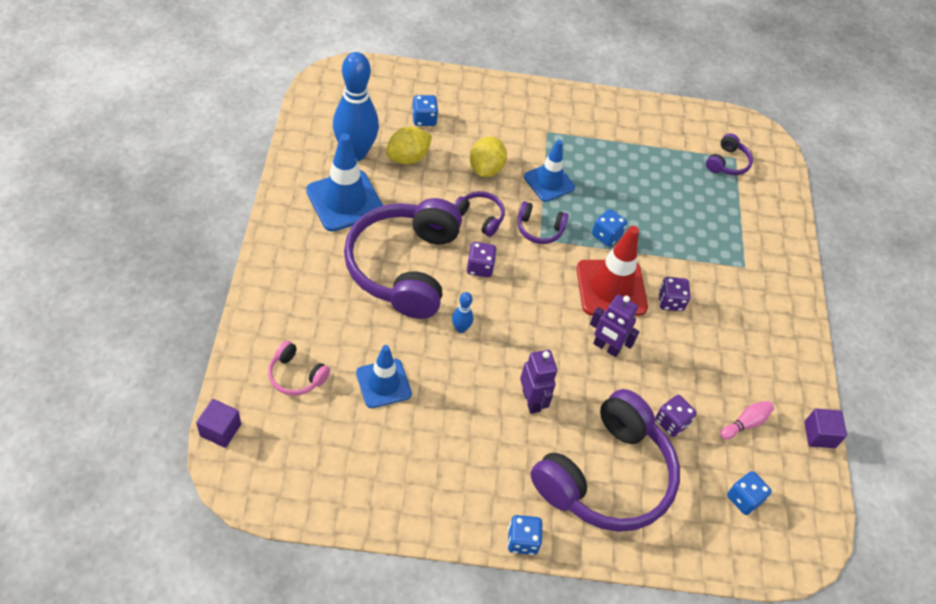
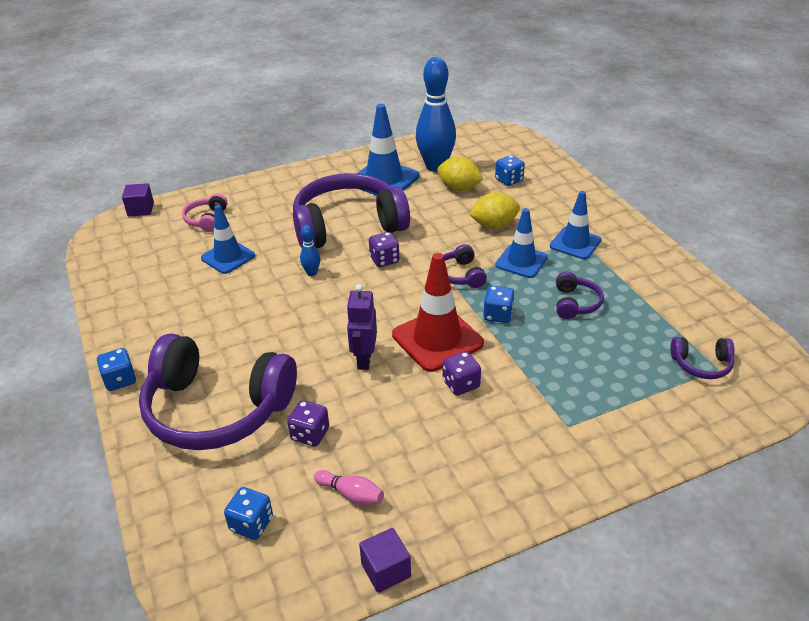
camera: 70 degrees right, 15 degrees down
(479, 217) = (437, 241): purple headphones -> purple headphones (575, 303)
(531, 400) = (268, 335): purple robot -> none
(549, 137) = (575, 243): none -> blue traffic cone

